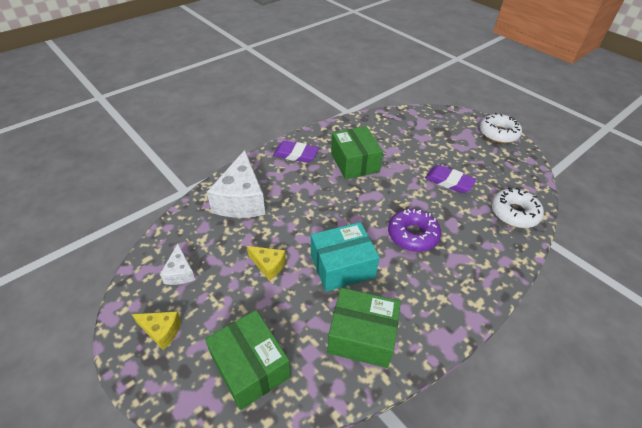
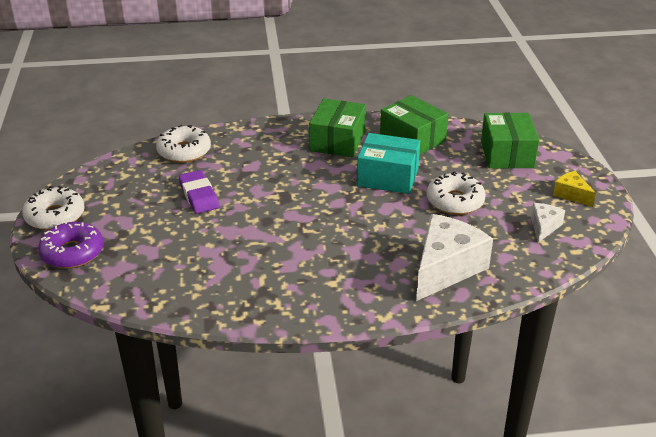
camera: 145 degrees left, 10 degrees down
(268, 265) = (455, 201): yellow cheese -> white donut
(295, 154) = (335, 297): purple eraser -> none
(354, 162) = (273, 255): green box -> green box (337, 141)
(412, 235) = (299, 172): purple donut -> purple donut (72, 252)

